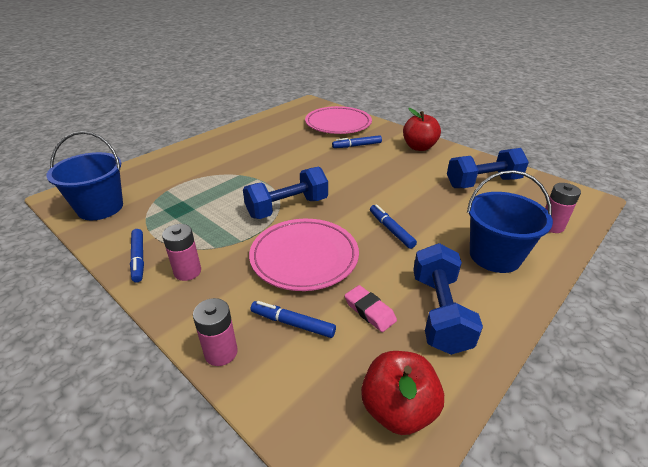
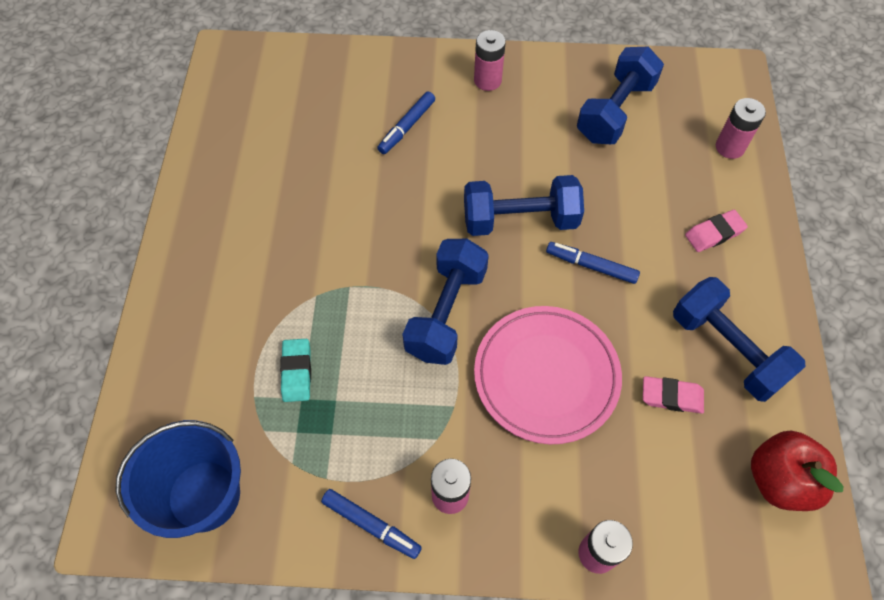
camera: 40 degrees left, 25 degrees up
(194, 192) = (297, 372): none -> turquoise eraser
(292, 323) = (622, 468): blue marker -> none
(338, 124) = (330, 88): pink plate -> none
(372, 195) = (520, 220): none -> blue dumbbell
(419, 147) = (487, 80): red apple -> pink battery
(495, 256) = (714, 233): blue bucket -> pink eraser

